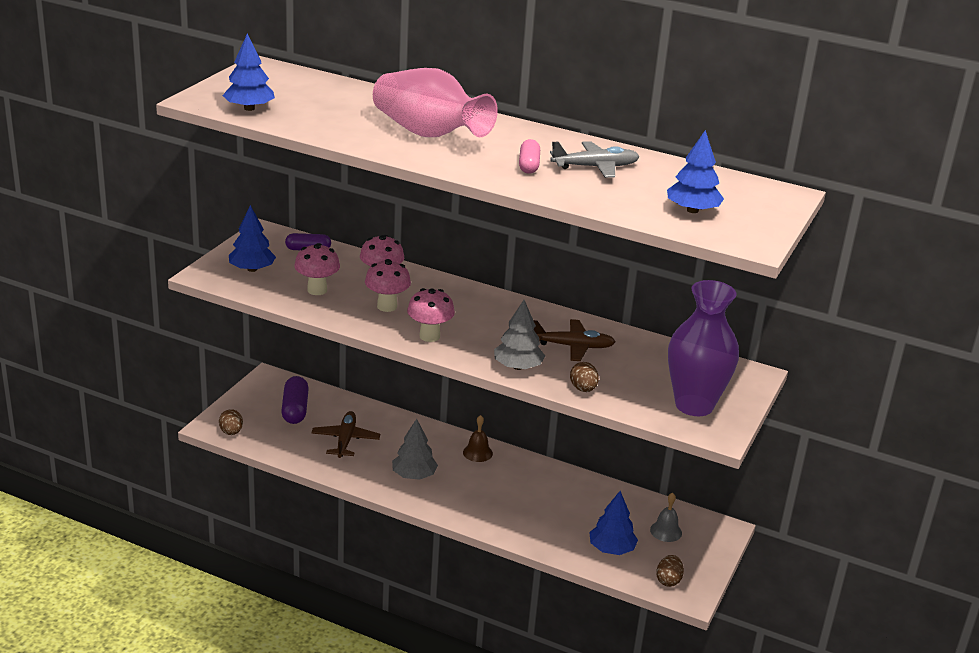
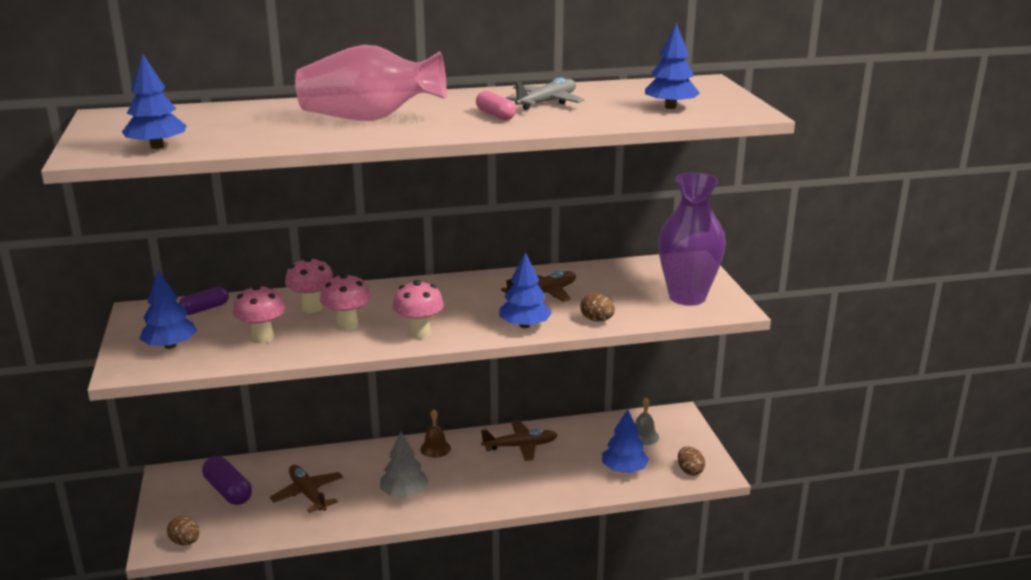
camera: 35 degrees left, 5 degrees down
(518, 367) = (524, 325): grey tree -> blue tree
(547, 485) = (520, 446): none -> brown plane

